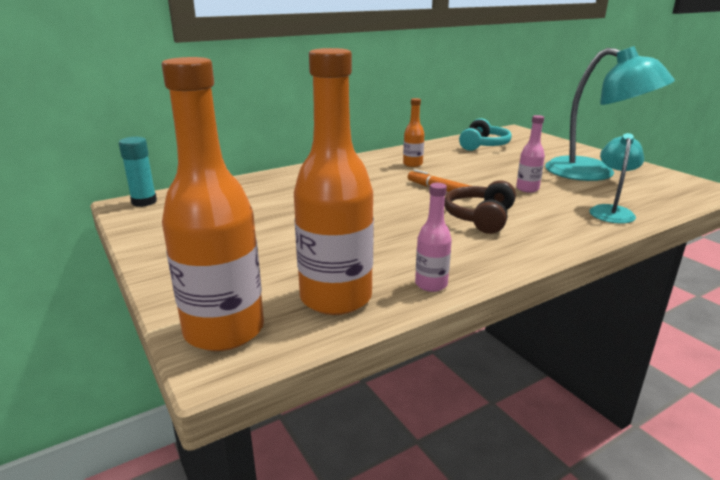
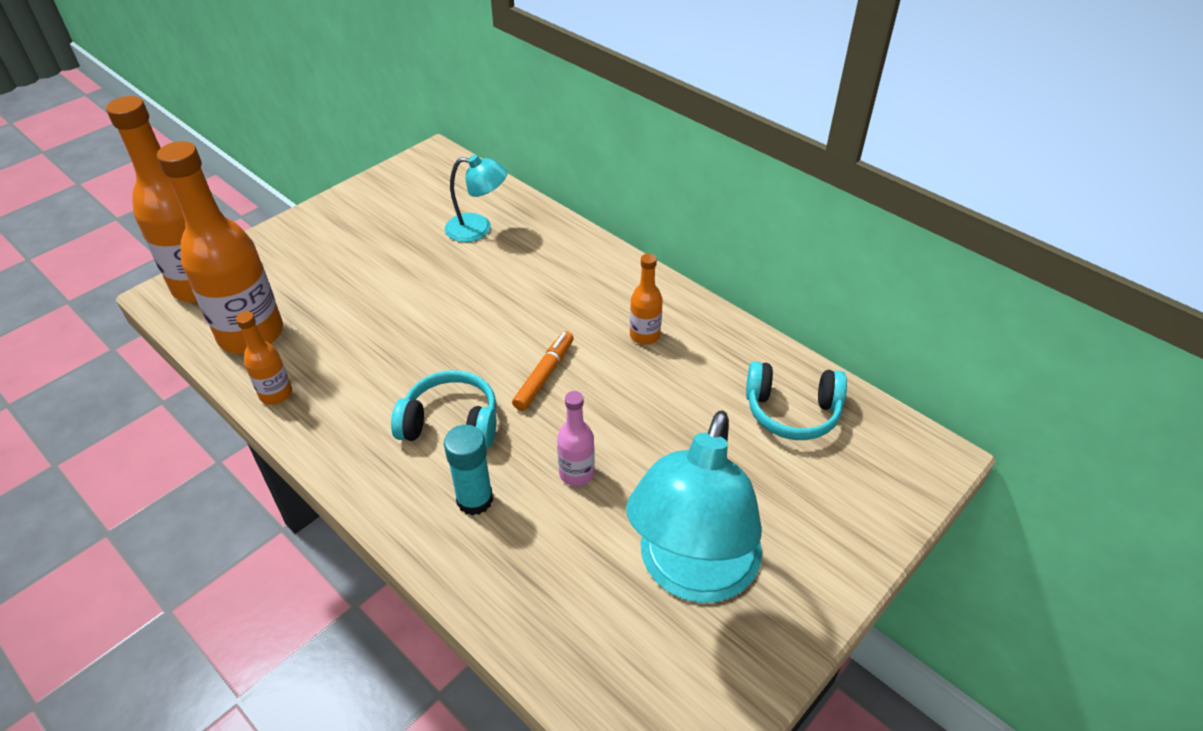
camera: 75 degrees right, 20 degrees up
(144, 202) = (442, 161): turquoise glue stick -> turquoise glue stick (475, 500)
(431, 284) = (276, 394): pink bottle -> orange bottle
(480, 218) = (451, 423): brown headphones -> turquoise headphones
(611, 211) = (507, 576): turquoise lamp -> turquoise lamp (478, 229)

